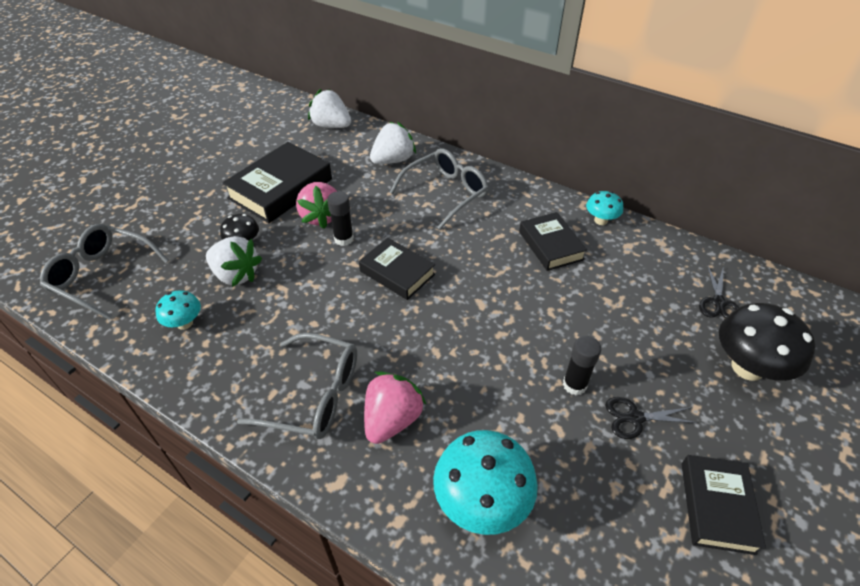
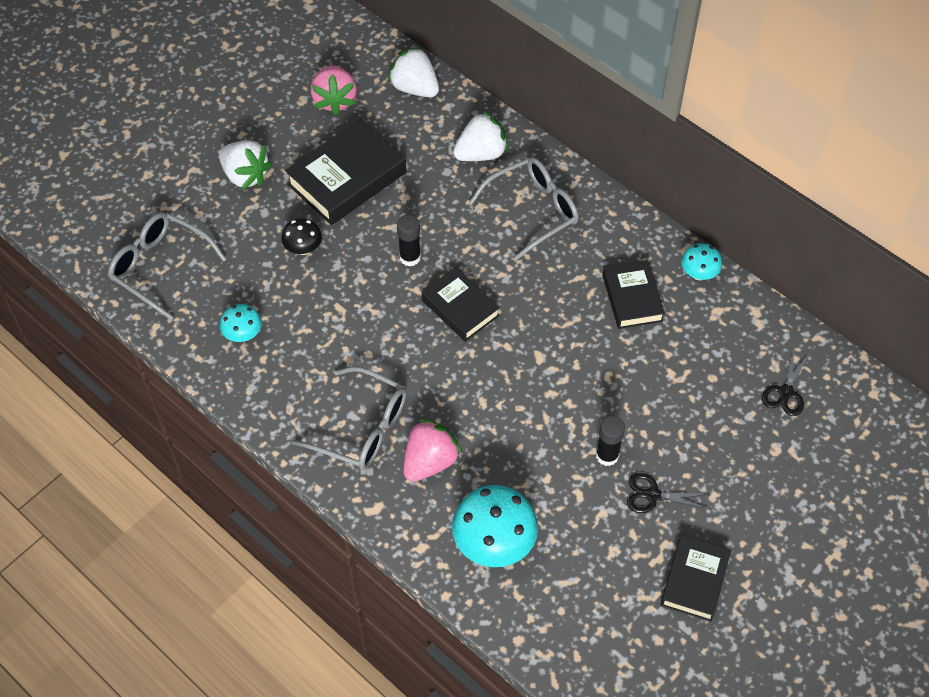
camera: 10 degrees right, 10 degrees up
(236, 275) = (294, 286): white strawberry -> white strawberry (245, 175)
(321, 217) = (388, 224): pink strawberry -> pink strawberry (335, 100)
(747, 367) = (782, 465): black mushroom -> none

